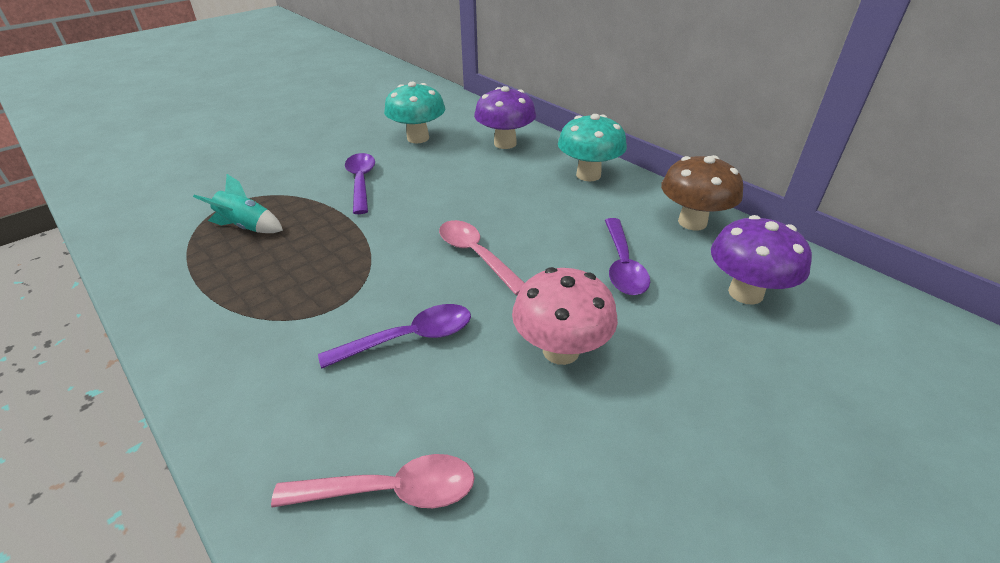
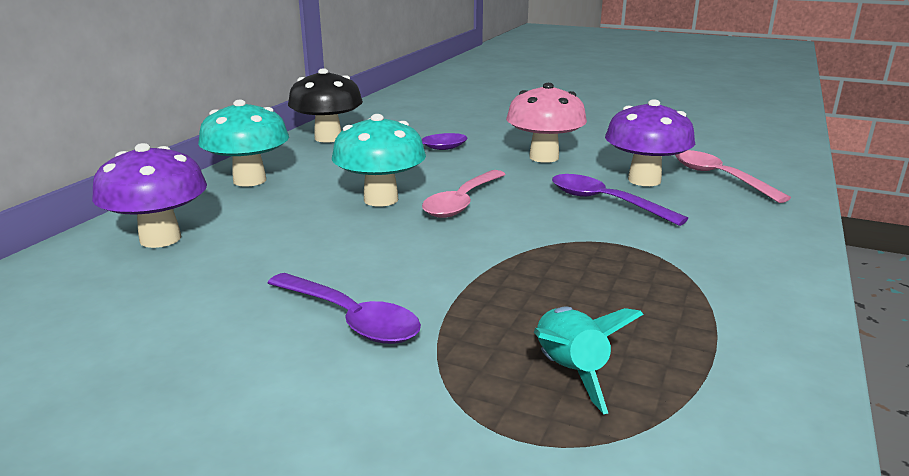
camera: 115 degrees left, 15 degrees down
(361, 182) = (350, 319): purple spoon -> purple spoon turned 105 degrees counterclockwise
(418, 138) = (144, 318): turquoise mushroom -> turquoise mushroom (381, 199)
(692, 222) = (328, 138): brown mushroom -> black mushroom
(745, 293) = (418, 122): purple mushroom -> purple mushroom (644, 180)

